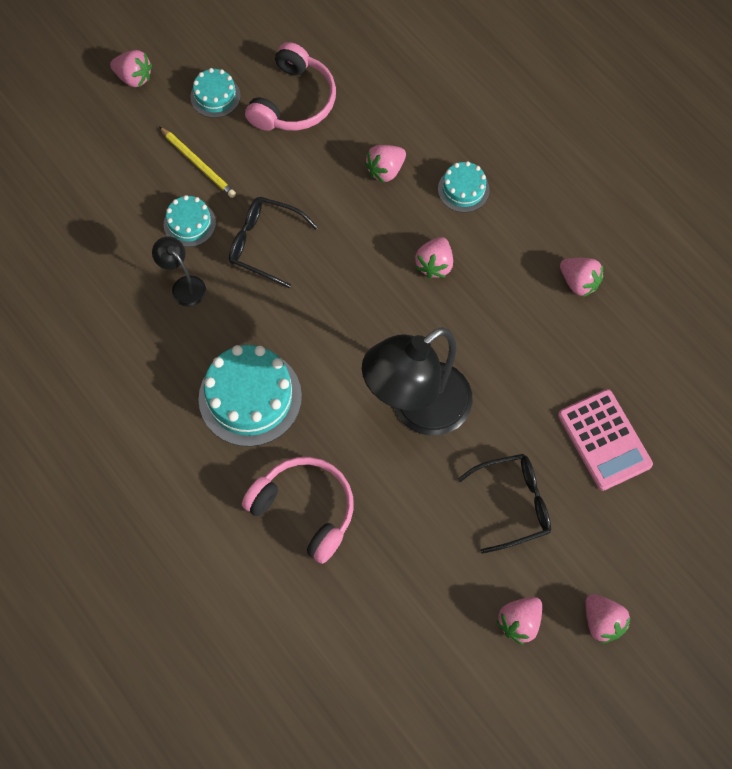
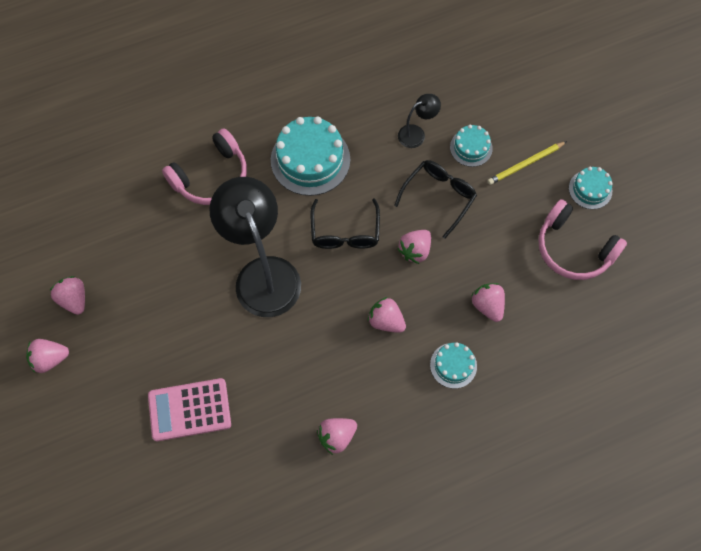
camera: 105 degrees right, 0 degrees up
(134, 77) = (620, 133): pink strawberry -> pink strawberry (415, 250)
(514, 504) = (163, 322): black glasses -> black glasses (345, 232)

